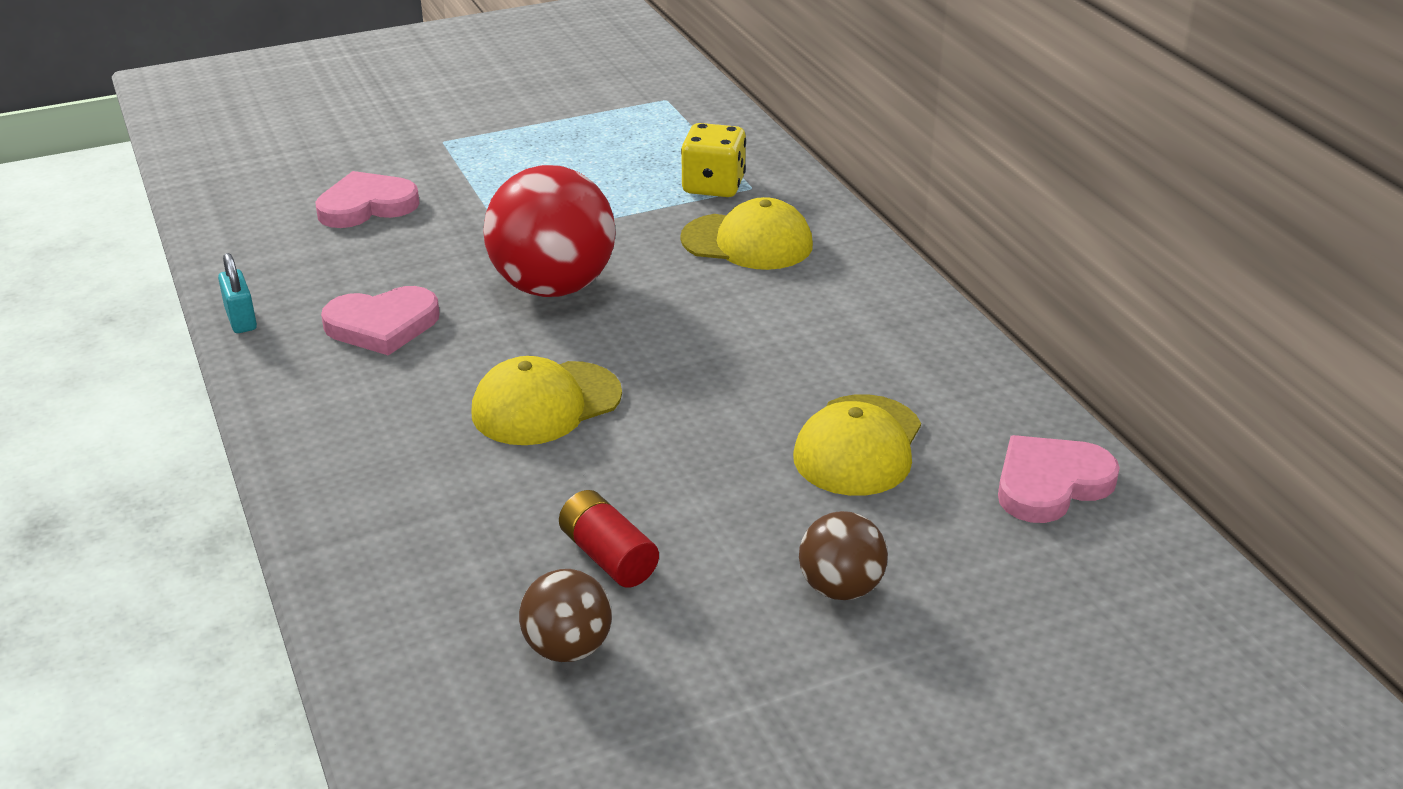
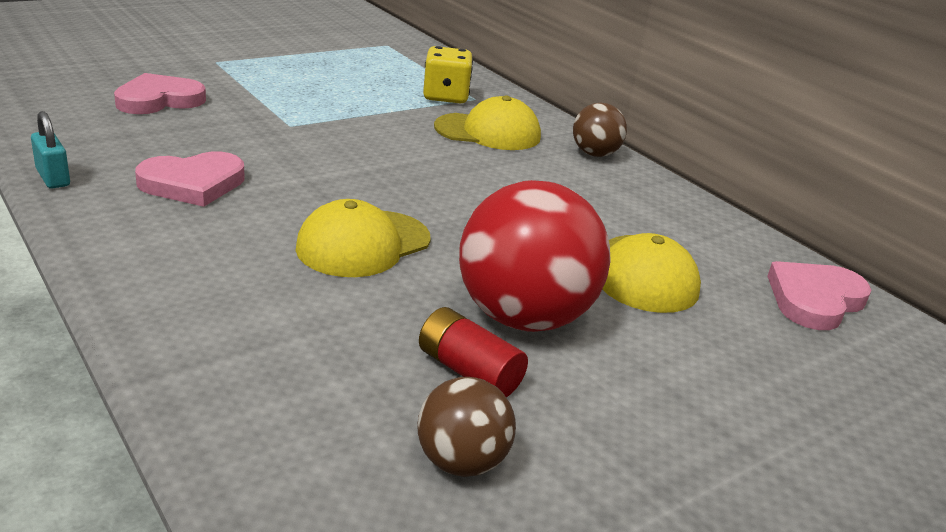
camera: 15 degrees left, 5 degrees down
(553, 287) = (340, 158): red ball -> red ball (524, 317)
(840, 588) = (694, 391): brown ball -> brown ball (595, 154)

